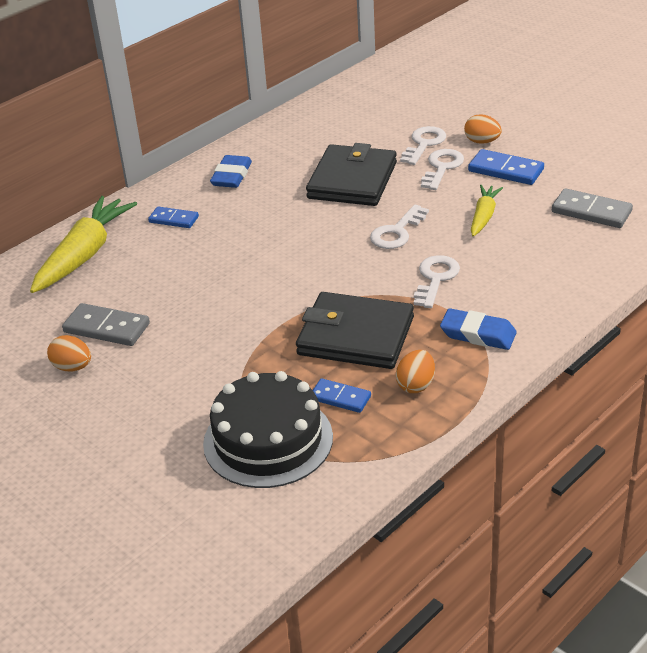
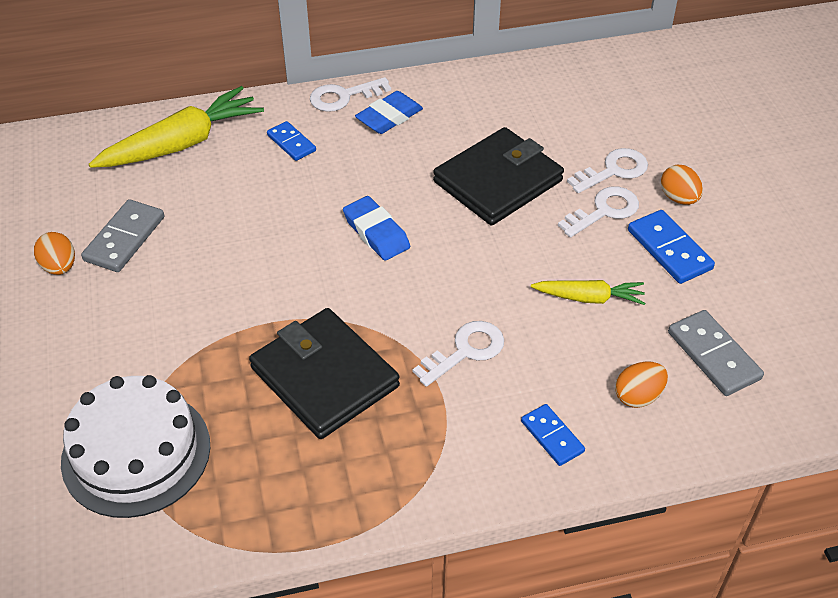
camera: 30 degrees right, 10 degrees up
(106, 328) = (124, 238): grey domino -> grey domino turned 60 degrees clockwise
(268, 440) = (136, 453): black cake -> white cake
(340, 398) = (242, 444): blue domino -> blue domino (552, 436)
(397, 232) = (482, 270): white key -> white key (343, 96)
(416, 385) = (324, 473): orange egg -> orange egg (638, 396)
(478, 334) = (442, 447): blue eraser -> blue eraser (376, 233)
(483, 216) = (589, 298): yellow carrot -> yellow carrot turned 45 degrees clockwise

